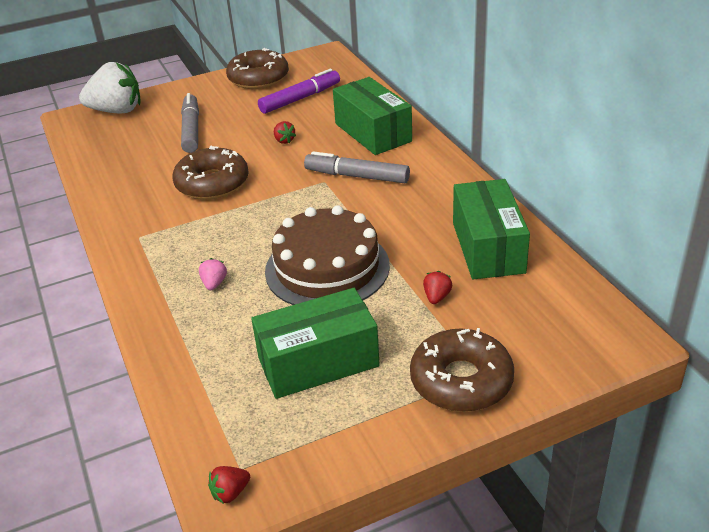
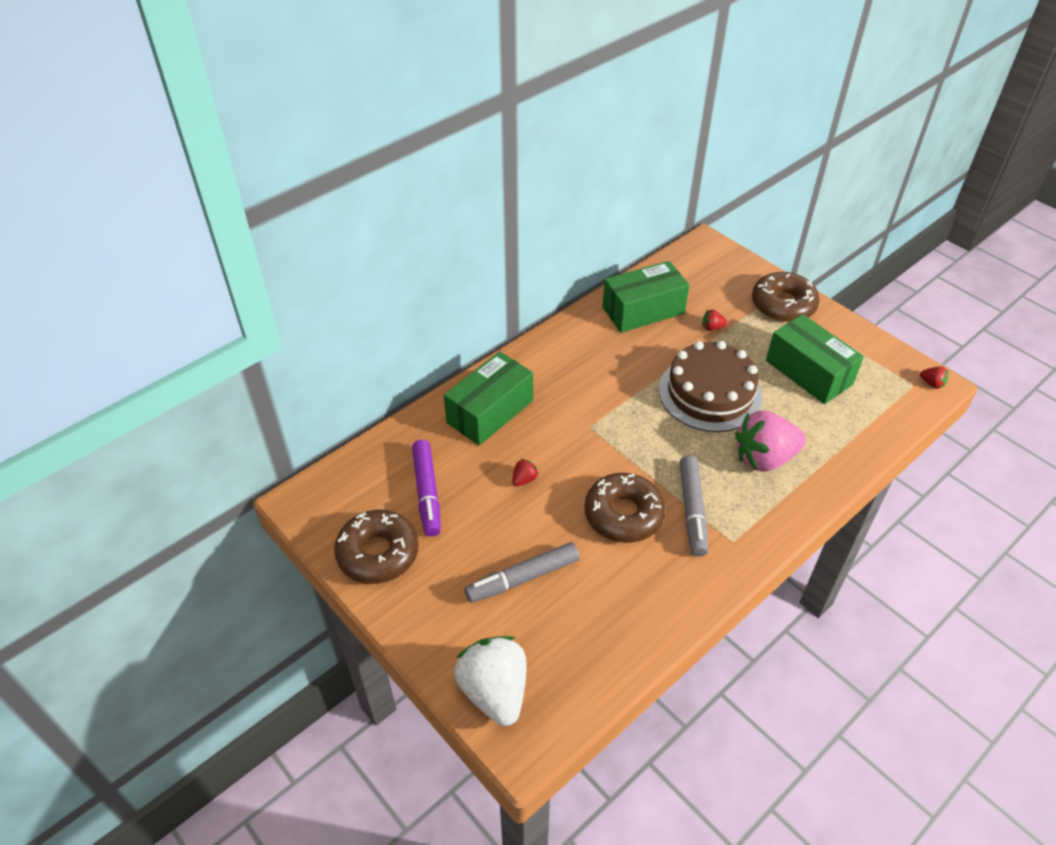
camera: 110 degrees left, 10 degrees up
(214, 283) = (764, 458): pink strawberry -> pink strawberry, size x2.47
(300, 99) = (427, 492): purple marker -> purple marker turned 135 degrees counterclockwise
(357, 176) = (573, 405): grey marker -> grey marker (692, 510)

